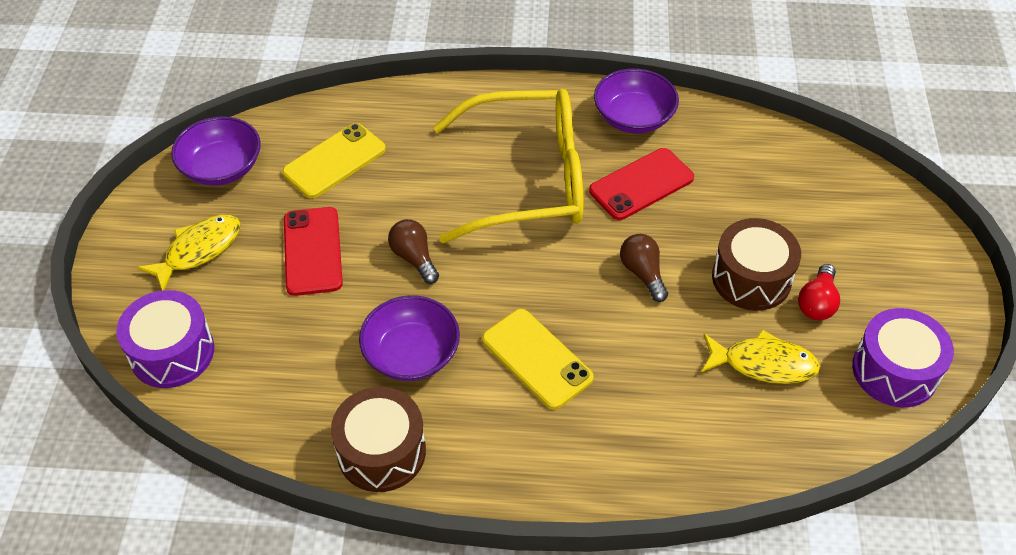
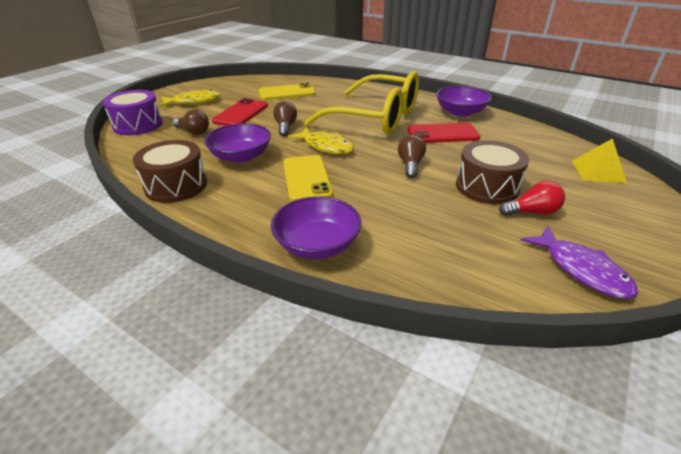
camera: 30 degrees right, 15 degrees down
(222, 167) = (237, 84): purple bowl -> purple bowl (317, 244)
(284, 330) = (193, 132): none -> brown light bulb
(763, 364) = (462, 228): yellow fish -> yellow fish (326, 146)
(817, 303) = (532, 212): red light bulb -> red light bulb turned 150 degrees counterclockwise
(852, 193) = (598, 171): none -> yellow pyramid
(894, 371) = (581, 269): purple drum -> purple fish

